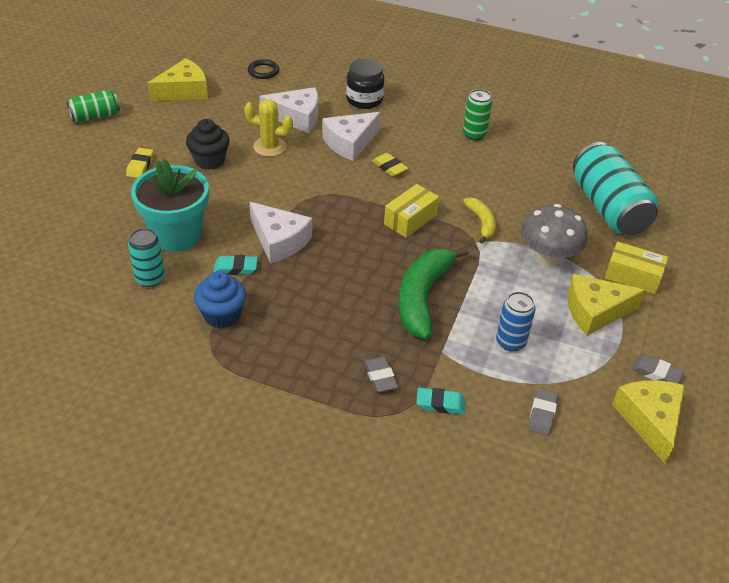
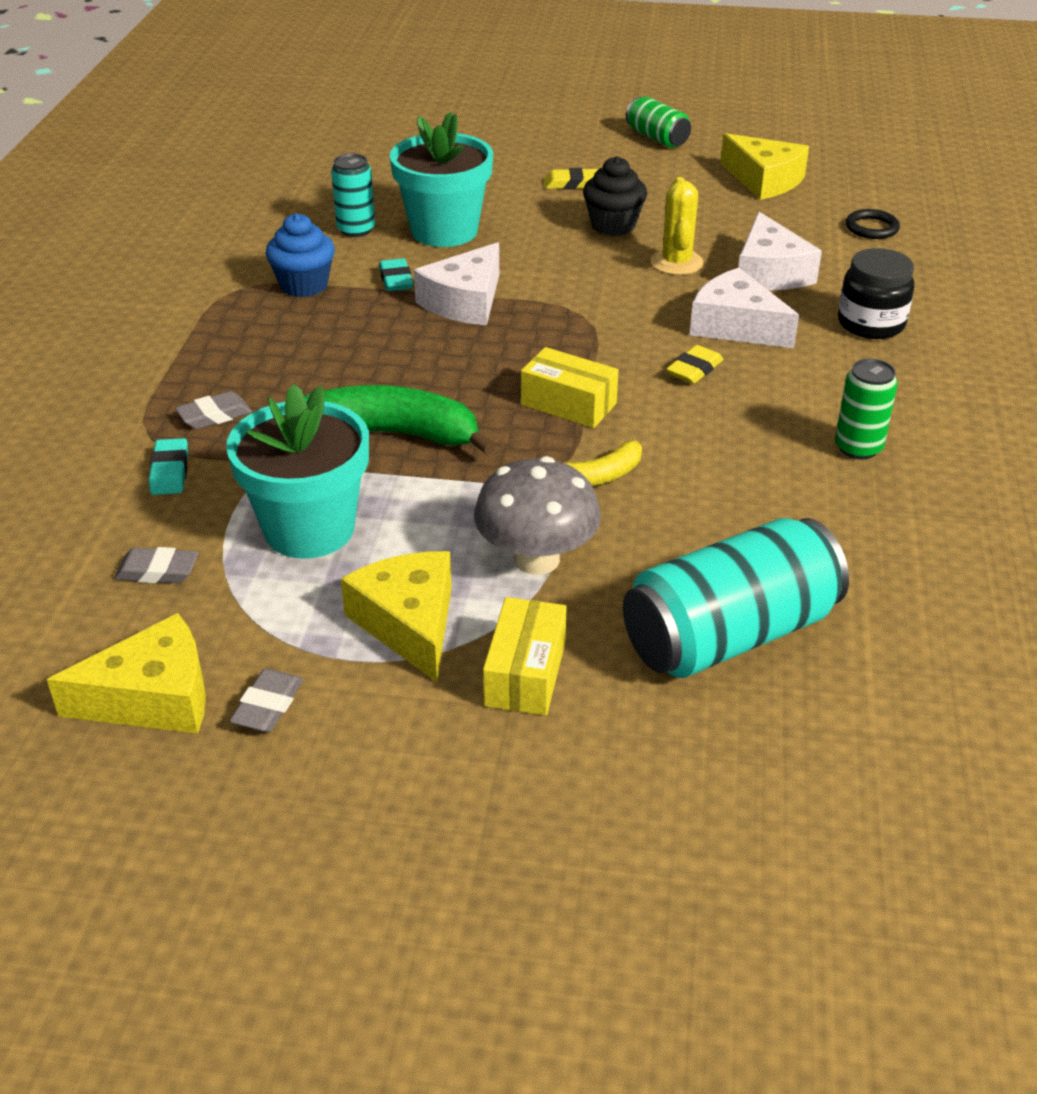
camera: 80 degrees right, 5 degrees down
(510, 342) = (309, 529): blue can -> turquoise flower pot

